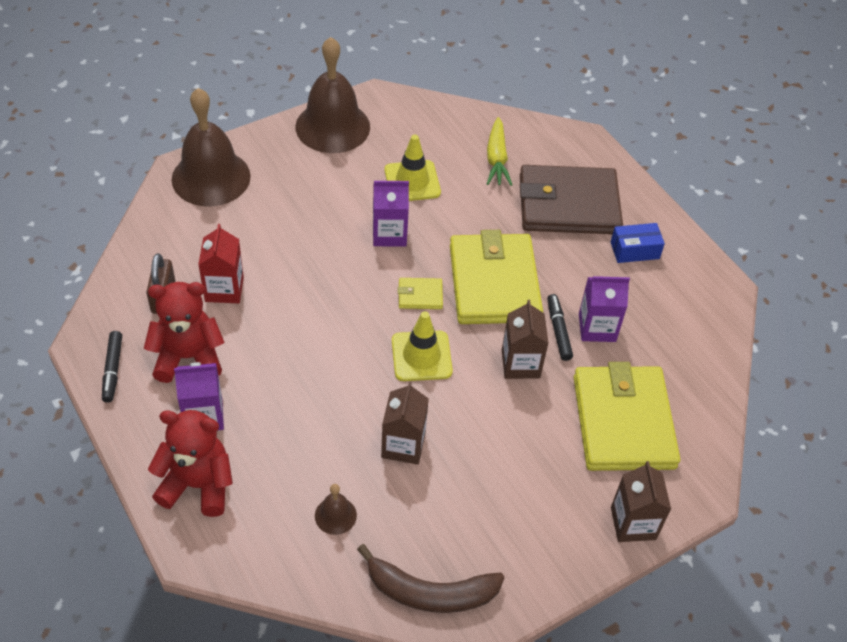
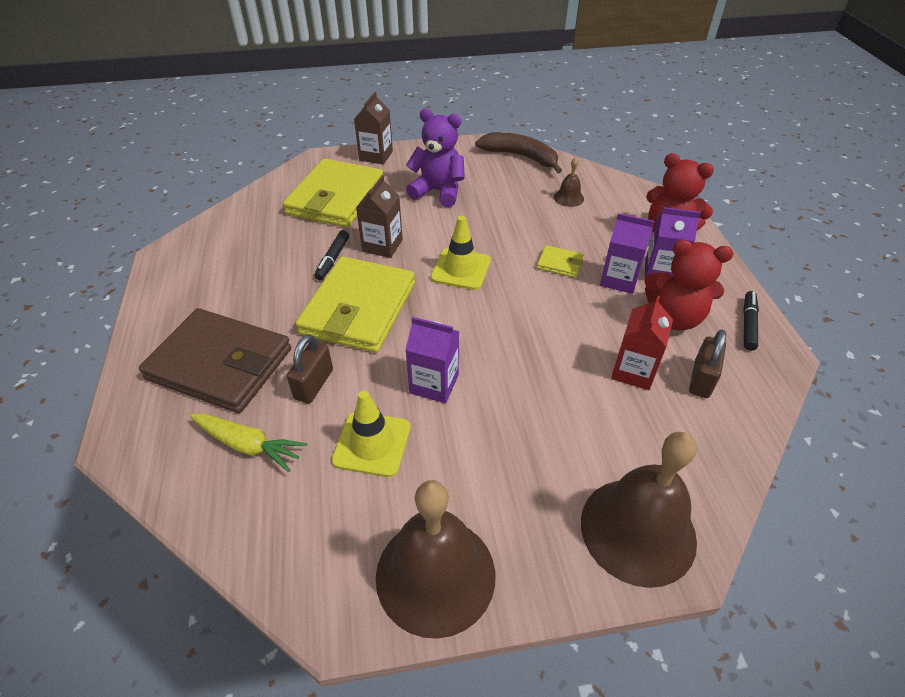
camera: 155 degrees left, 5 degrees down
(403, 445) = (504, 220): brown carton -> none
(420, 295) = (435, 315): yellow wallet -> yellow wallet (560, 264)
(483, 209) = (314, 384): none -> brown padlock
(496, 159) = (249, 445): yellow carrot -> yellow carrot turned 90 degrees clockwise
(508, 473) = (438, 191): none -> purple teddy bear
(597, 327) = (299, 254): purple carton -> purple carton (619, 279)
(634, 250) = (204, 302): blue box -> none

